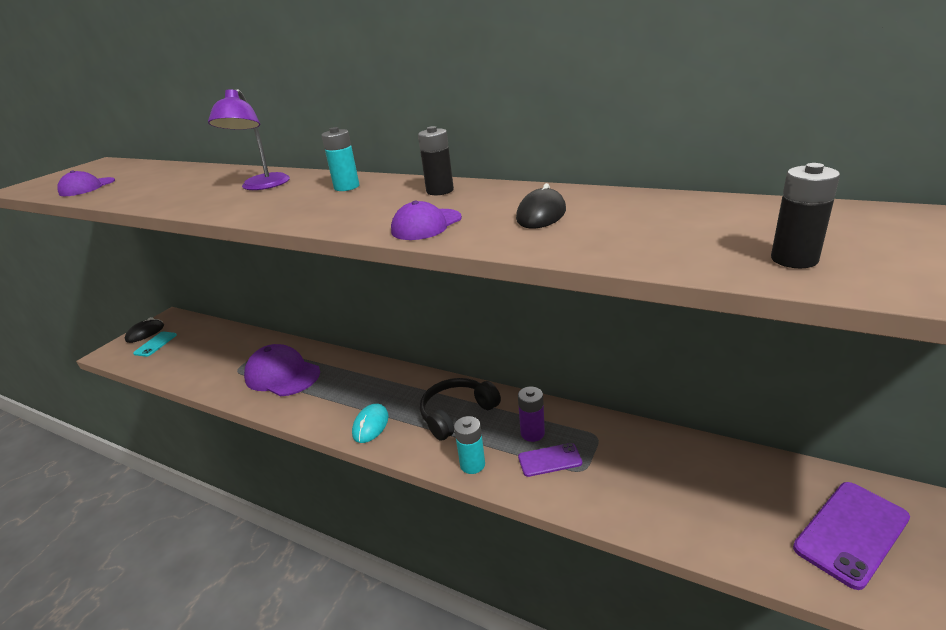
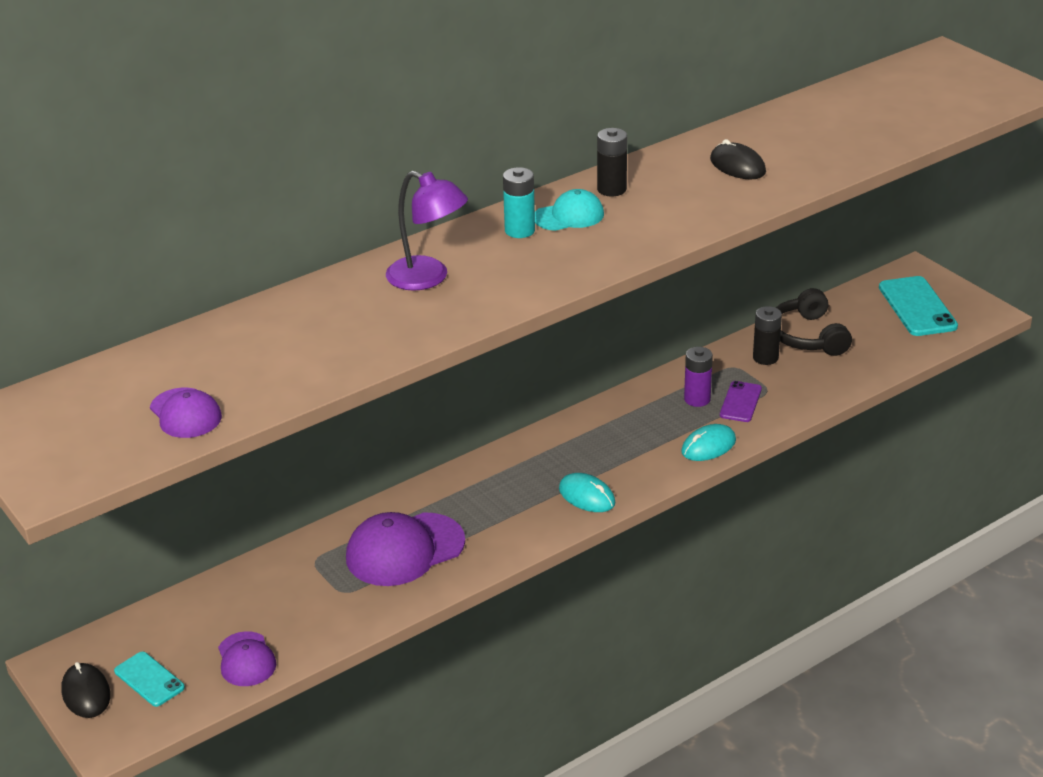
camera: 65 degrees left, 5 degrees up
(382, 192) = (569, 216): none -> turquoise cap
(426, 225) = (696, 213): purple cap -> purple cap (246, 659)
(457, 414) = (624, 434): black headphones -> black headphones (807, 336)
(472, 464) = (708, 446): turquoise battery -> turquoise mouse
(794, 259) = (909, 123): black battery -> black battery (765, 358)
(851, 532) = (917, 307): purple phone -> turquoise phone

